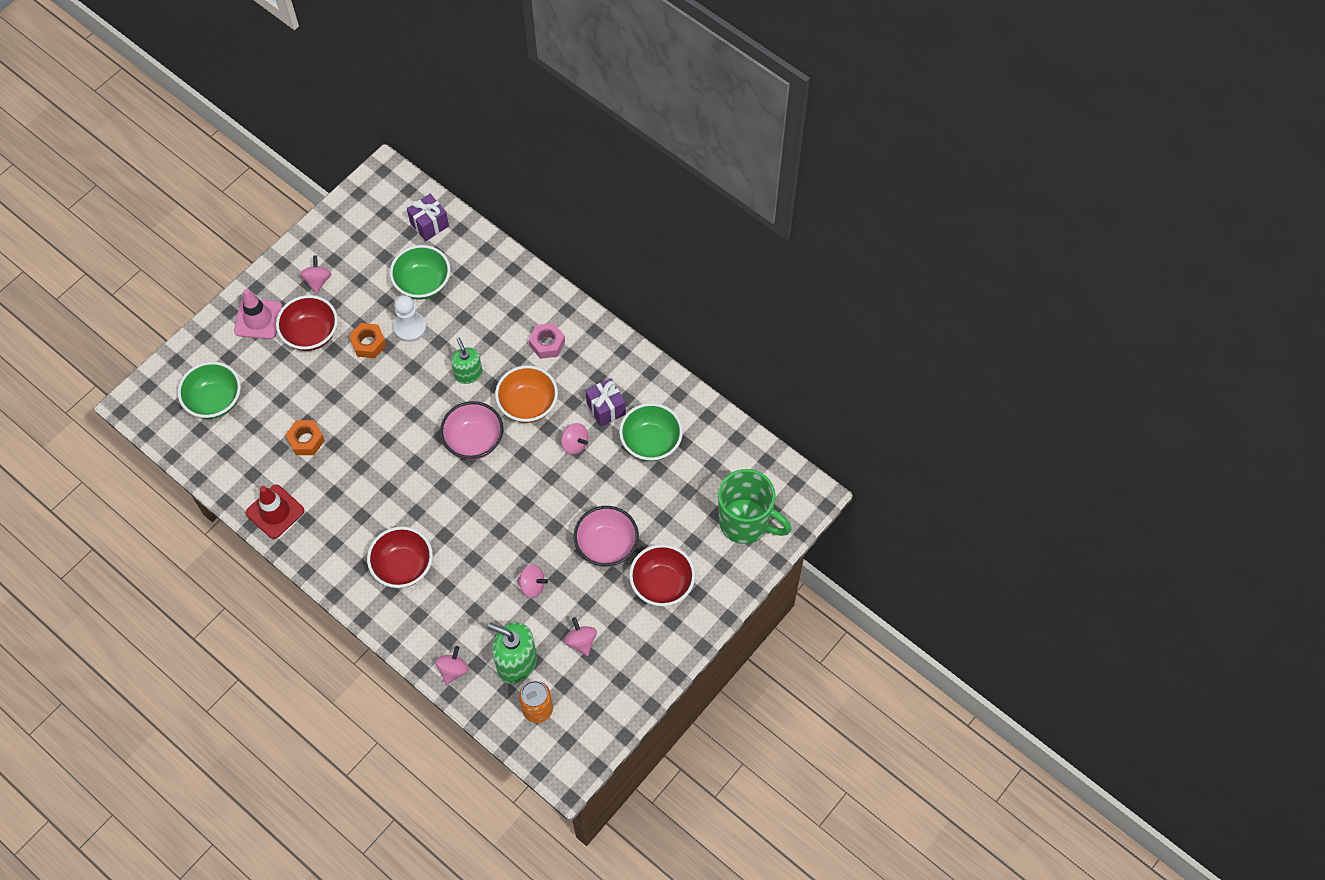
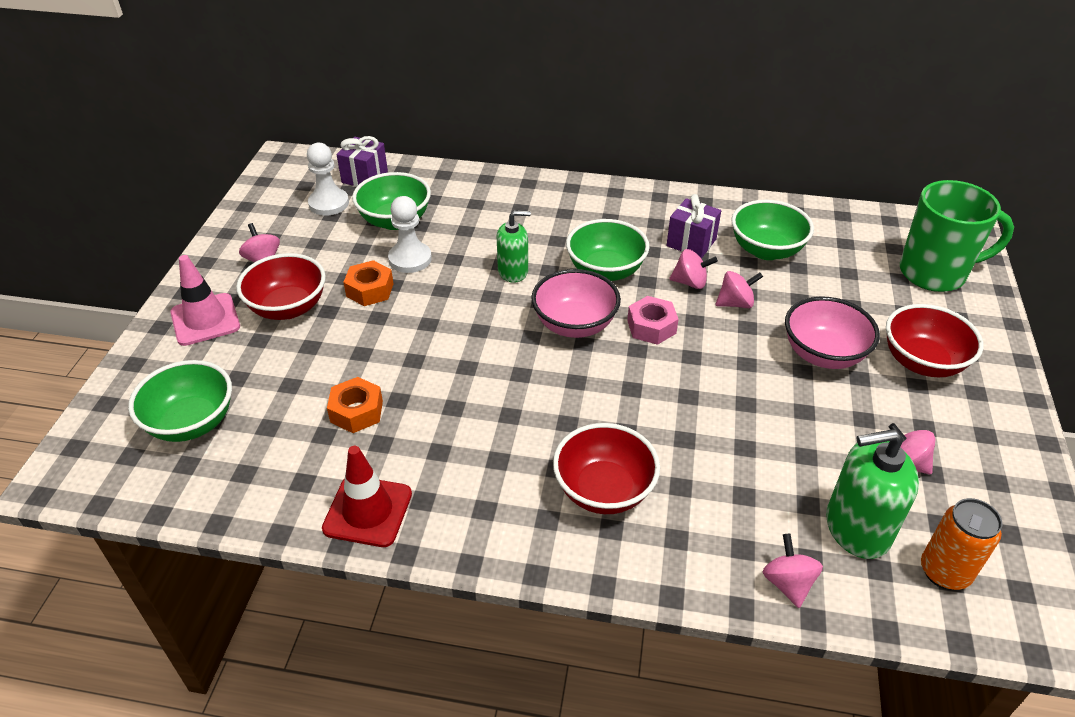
camera: 30 degrees left, 20 degrees down
(389, 242) = (329, 203): none -> white pawn
(468, 374) = (513, 271): green soap dispenser -> green soap dispenser turned 135 degrees clockwise
(528, 404) = (605, 271): orange bowl -> green bowl
(532, 585) = (785, 432): pink spinning top -> pink spinning top (735, 303)
(547, 344) = (577, 218): pink nut -> pink nut (651, 327)

